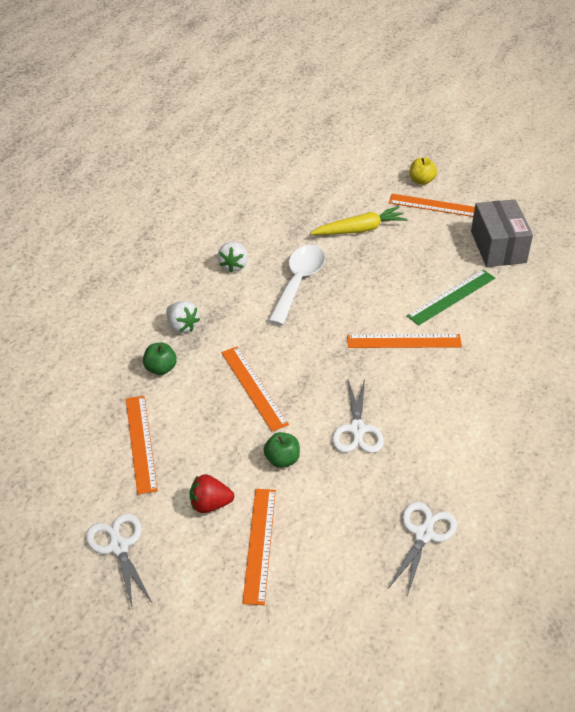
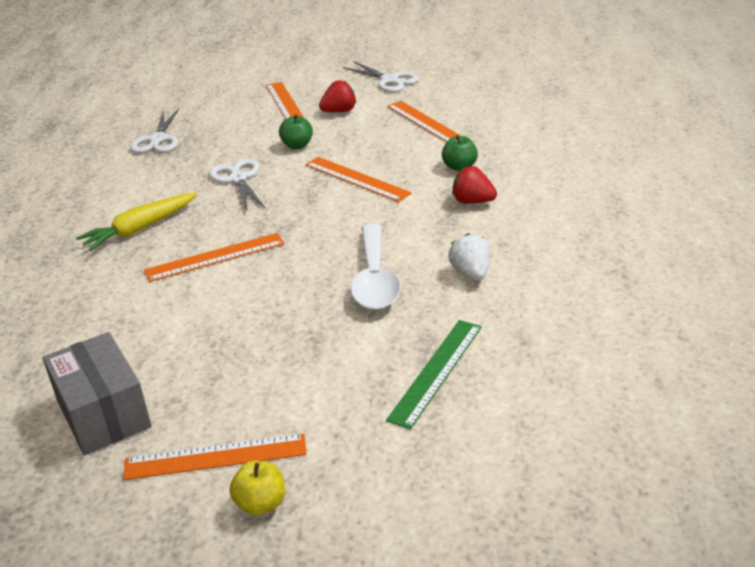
camera: 160 degrees right, 10 degrees down
(182, 326) = (472, 201): white strawberry -> red strawberry
(359, 229) = (331, 373): yellow carrot -> yellow carrot (140, 229)
(451, 297) = (166, 320): green ruler -> green ruler (436, 371)

